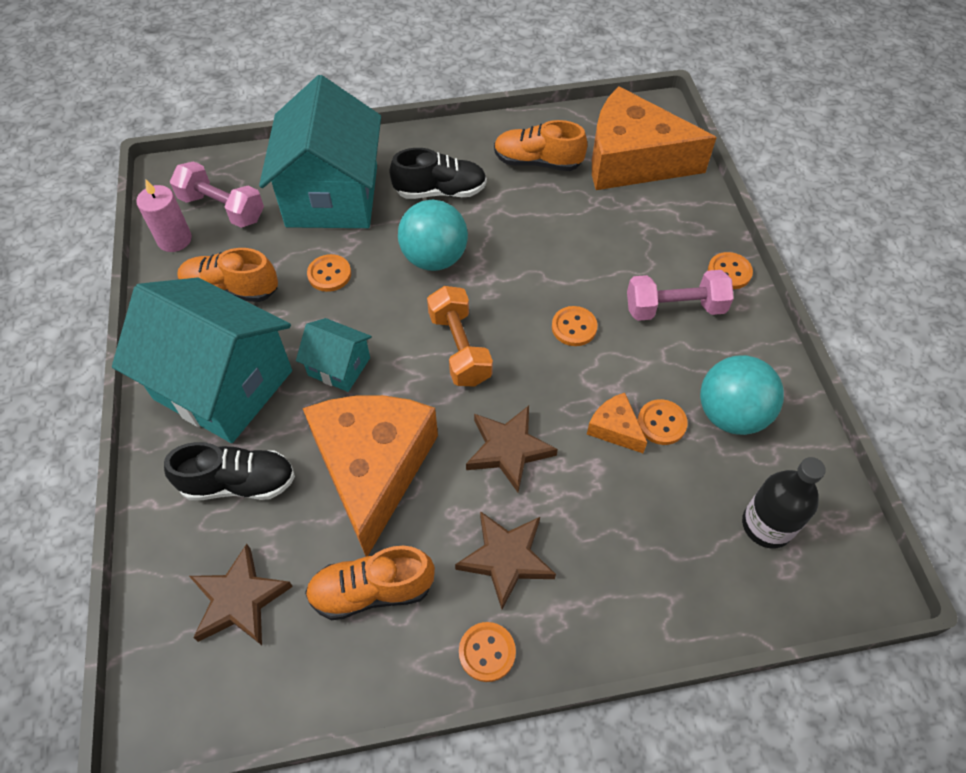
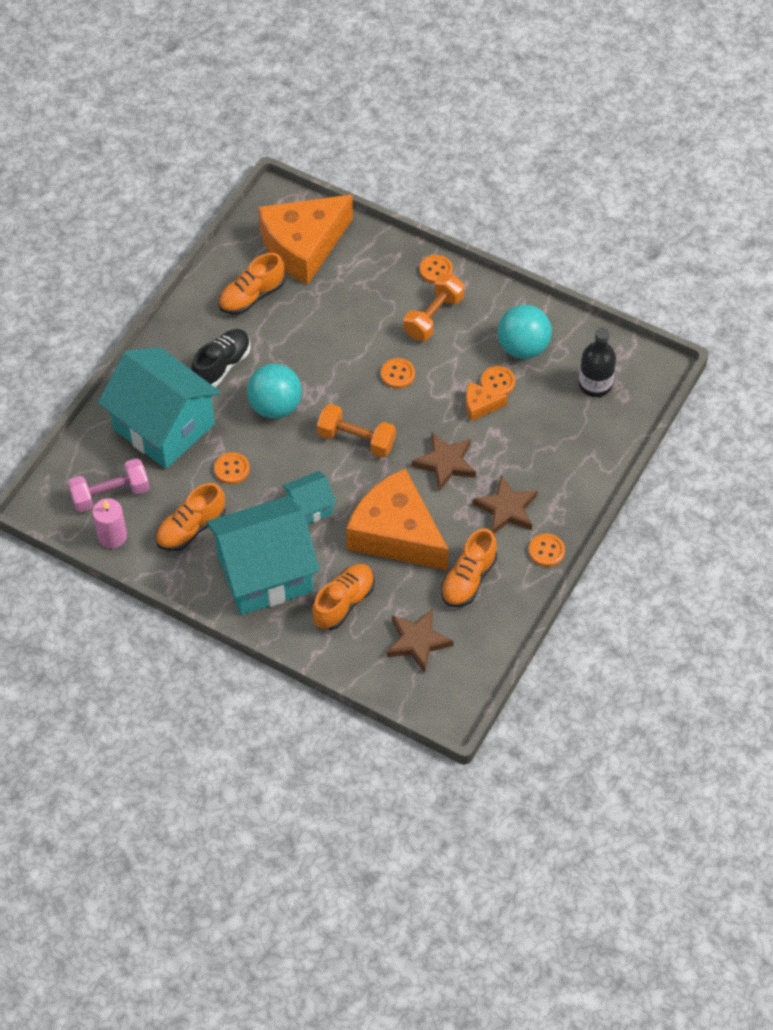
camera: 50 degrees left, 0 degrees up
(239, 483) = (343, 603): black shoe -> orange shoe
(674, 308) = (433, 316): pink dumbbell -> orange dumbbell

